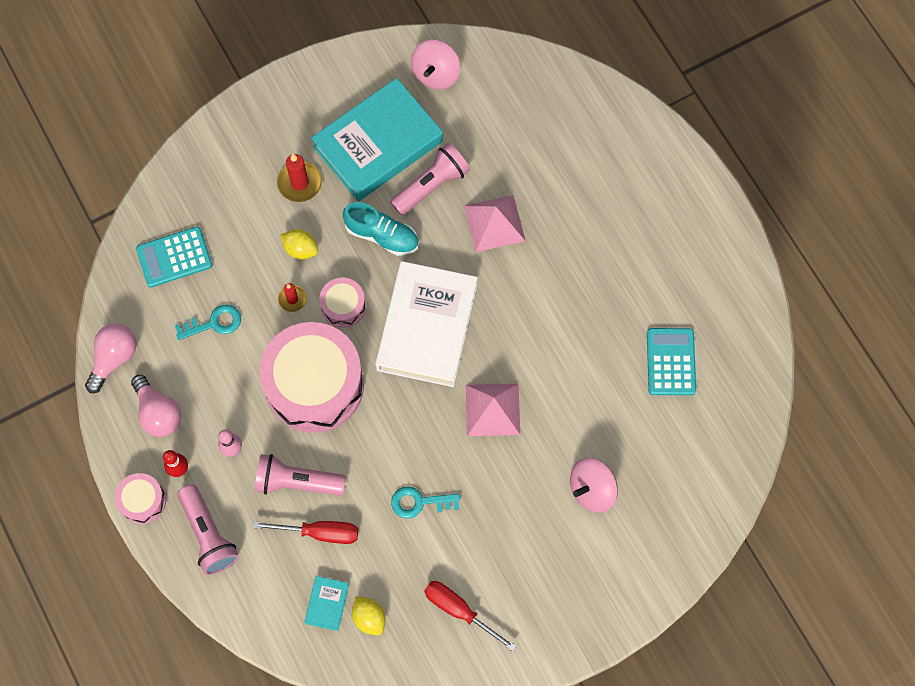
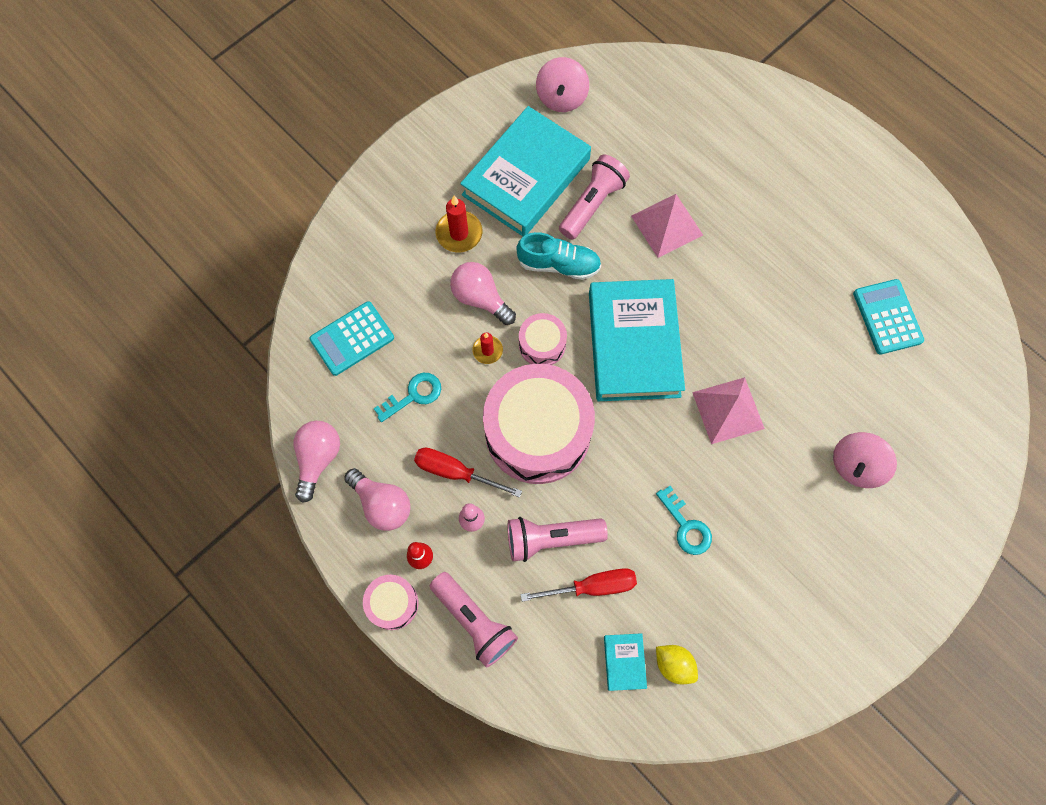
camera: 15 degrees left, 0 degrees up
(300, 249) = (480, 298): yellow lemon -> pink light bulb
(419, 502) = (686, 526): turquoise key -> turquoise key turned 105 degrees counterclockwise
(427, 327) = (634, 344): white book -> turquoise book
(459, 610) = (765, 630): red screwdriver -> red screwdriver (455, 472)

